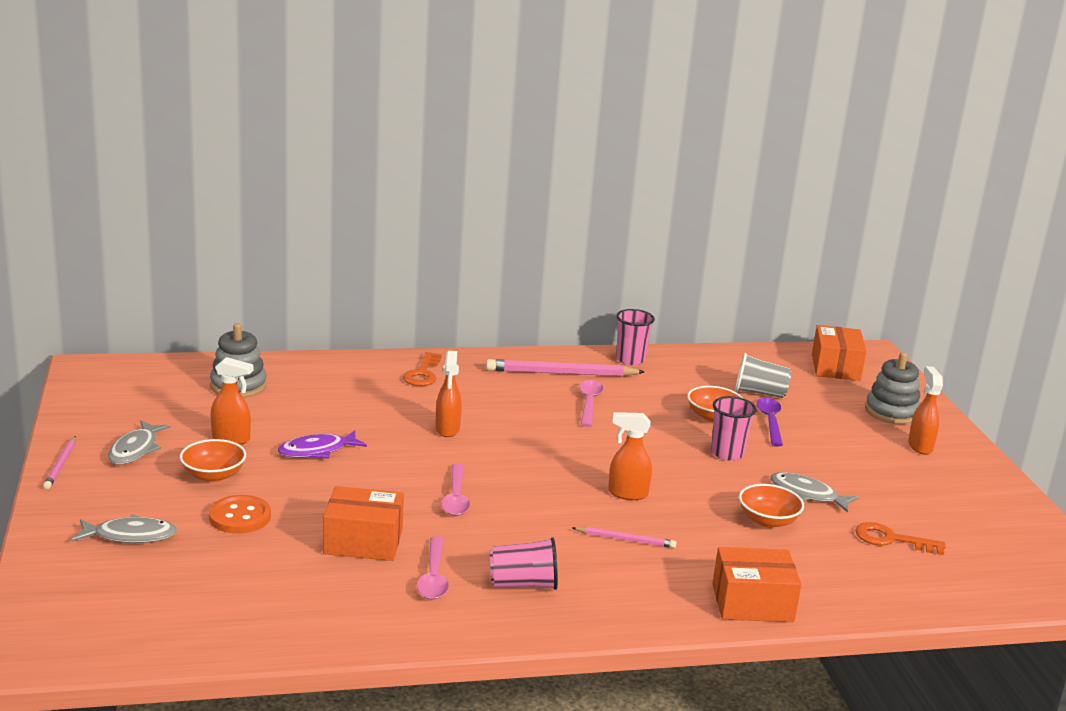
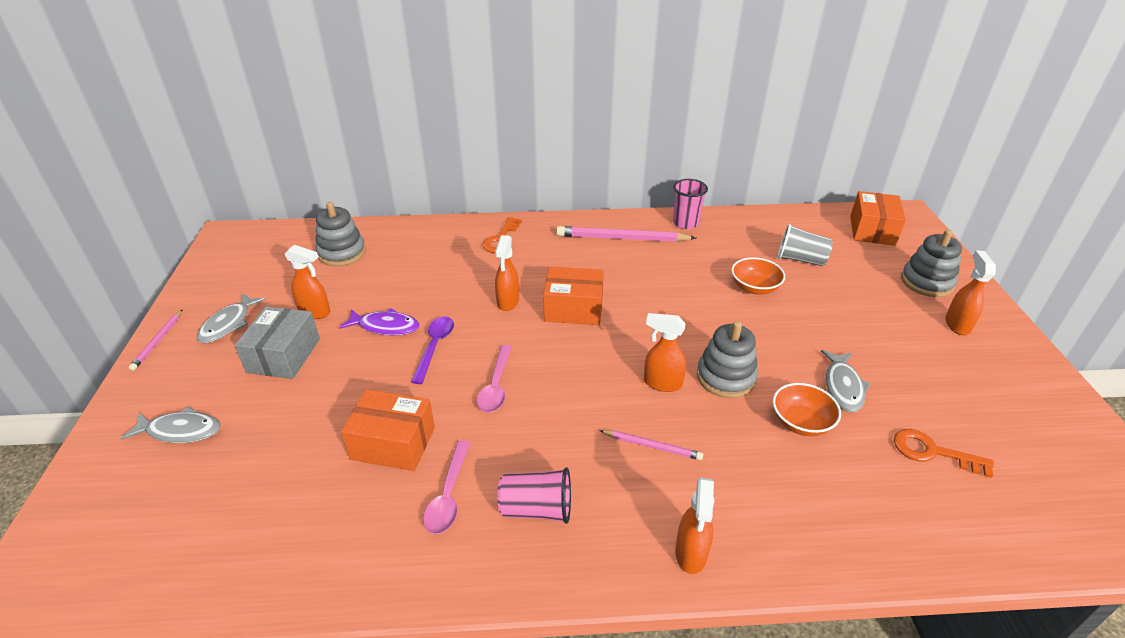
camera: 10 degrees right, 15 degrees up
(213, 475) = (284, 355): orange bowl -> grey box
(240, 517) = (289, 408): orange button -> none
(317, 451) = (385, 326): purple fish -> purple fish turned 150 degrees counterclockwise
(589, 403) = (641, 271): pink spoon -> none
(674, 609) = (691, 553): none -> orange spray bottle
(691, 488) = (725, 377): none -> grey stacking toy
(727, 453) = (765, 332): pink cup -> none
(752, 603) = (778, 546): orange box -> orange box (573, 309)
(770, 421) = (808, 293): purple spoon -> purple spoon (435, 347)
(807, 494) = (843, 387): grey fish -> grey fish turned 120 degrees counterclockwise

